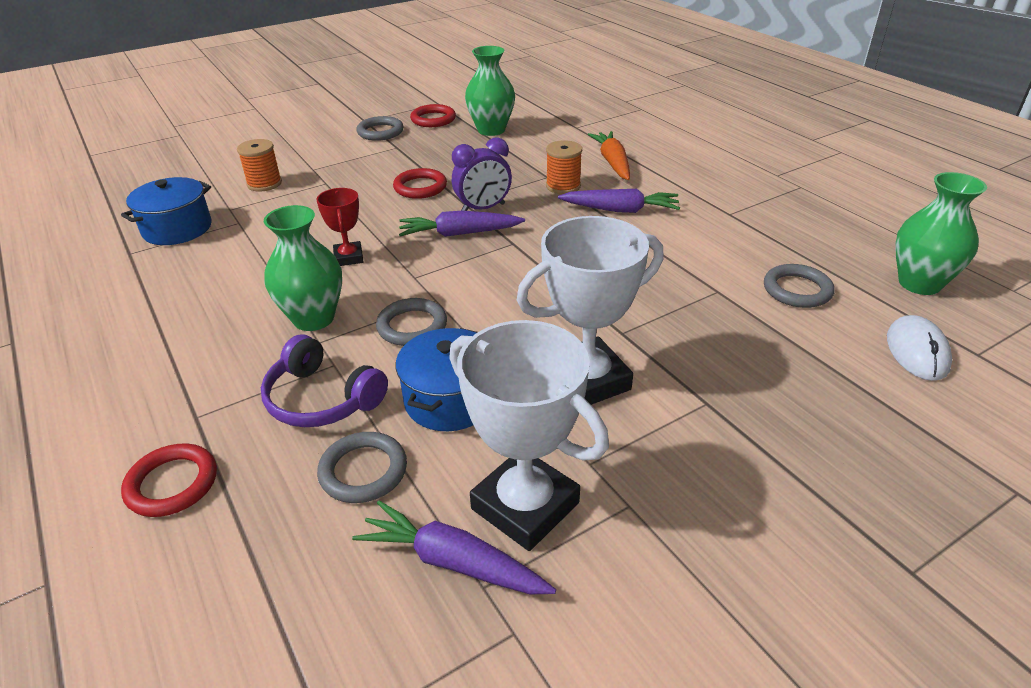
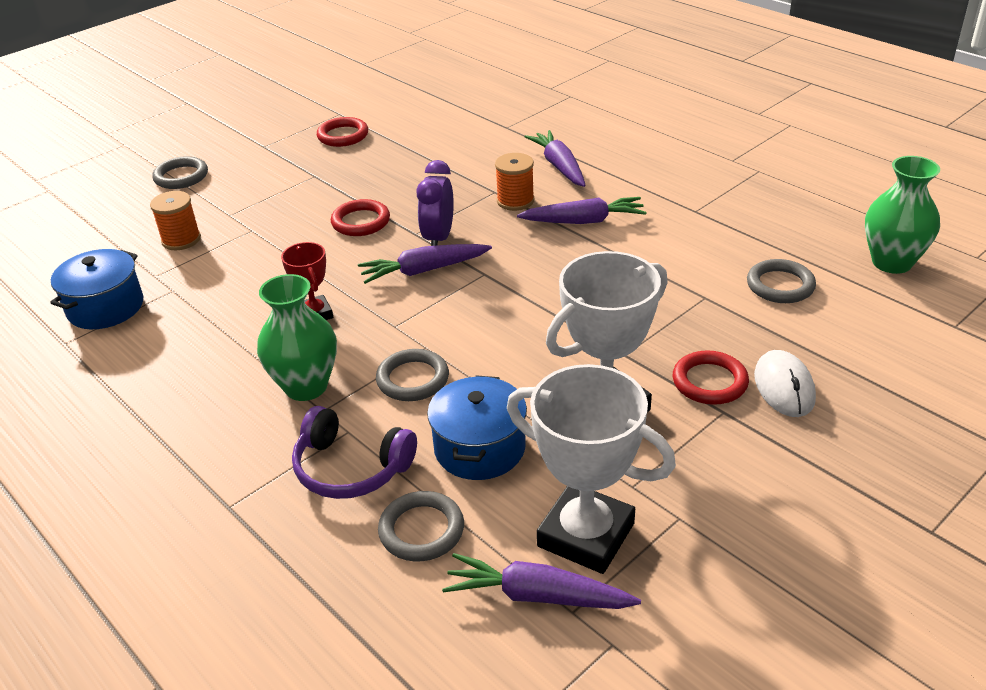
camera: 10 degrees left, 0 degrees up
(172, 484) = (236, 575): red ring -> red ring (709, 382)
(380, 132) = (288, 159): grey ring -> grey ring (181, 176)
(483, 208) = (439, 238): purple clock -> purple clock turned 135 degrees clockwise
(491, 130) = (414, 141): green vase -> none
(612, 162) = (559, 166): orange carrot -> purple carrot
(917, 351) = (901, 332): white mouse -> white mouse (784, 387)

